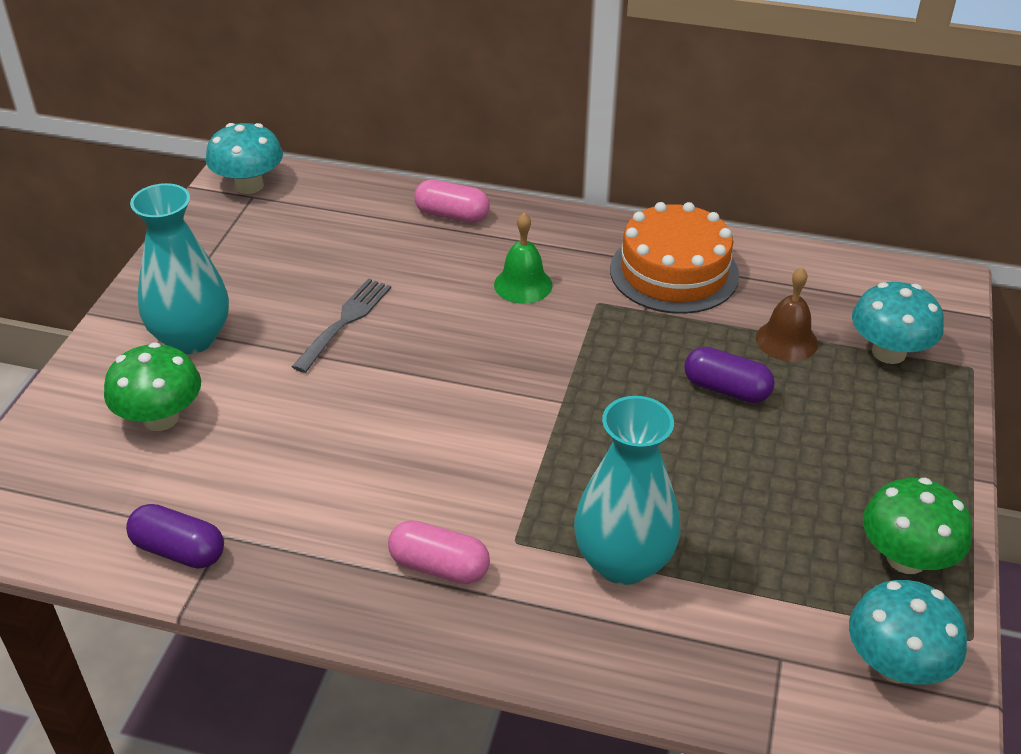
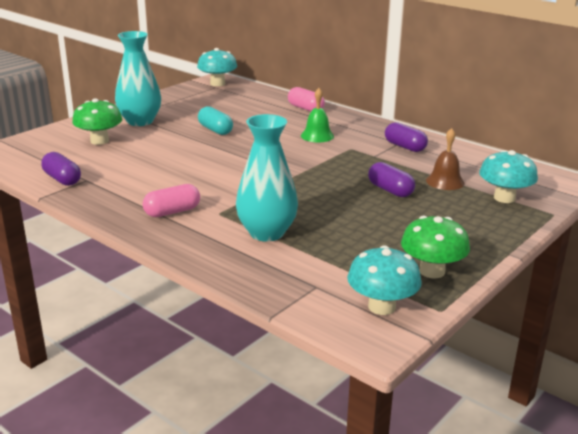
camera: 25 degrees right, 15 degrees down
(345, 321) = (215, 130): grey fork -> turquoise capsule
(439, 566) = (172, 212): pink capsule -> pink capsule turned 75 degrees counterclockwise
(674, 272) = (405, 147): orange cake -> purple capsule

